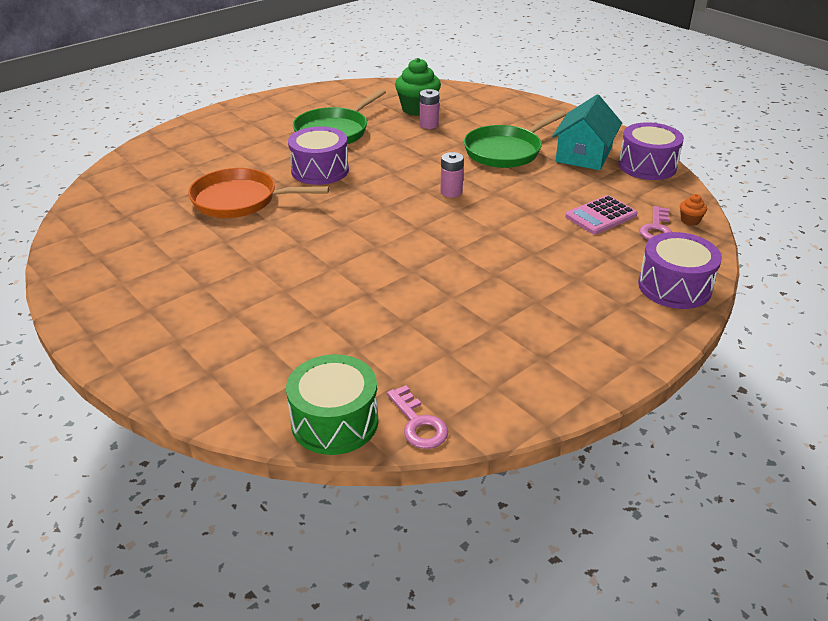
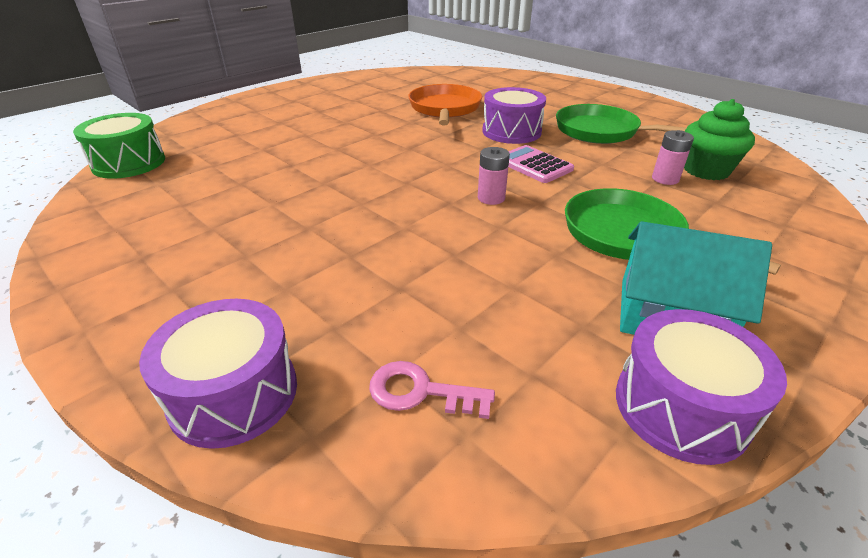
camera: 85 degrees right, 0 degrees up
(418, 423) = (98, 194): pink key -> none
(600, 216) = (455, 322): pink calculator -> pink calculator (534, 165)
(690, 220) = (458, 453): orange cupcake -> none

